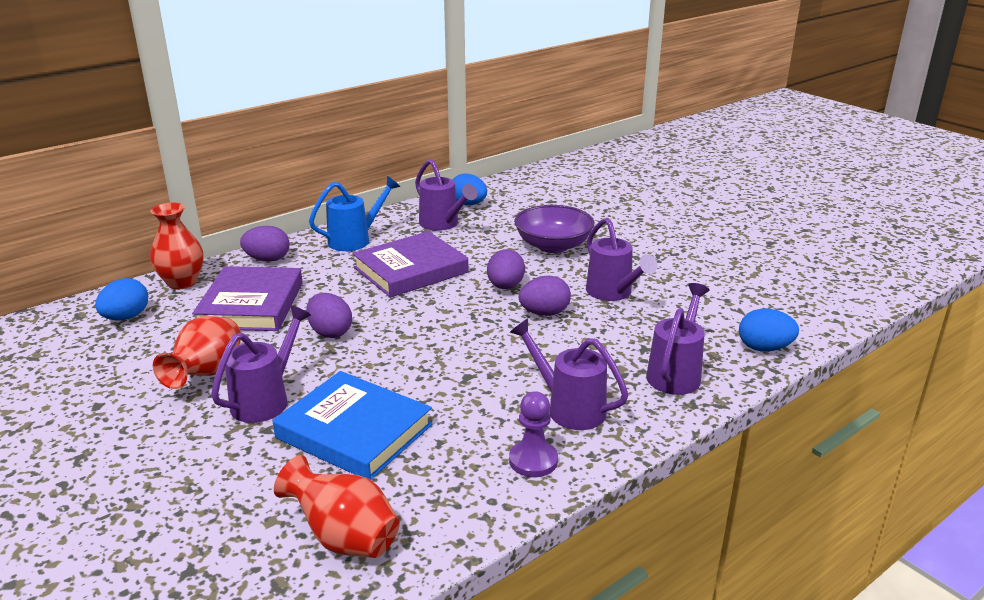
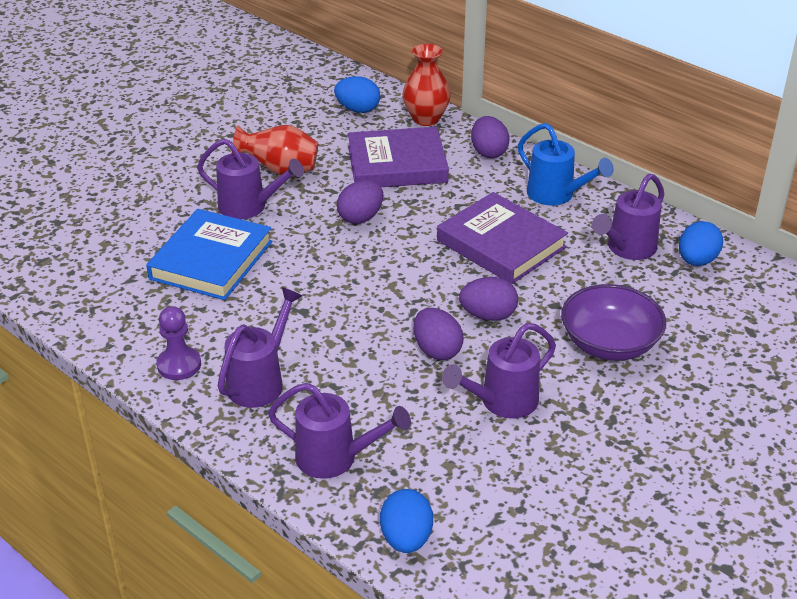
camera: 80 degrees right, 10 degrees up
(344, 538) = (86, 279): red vase -> none

